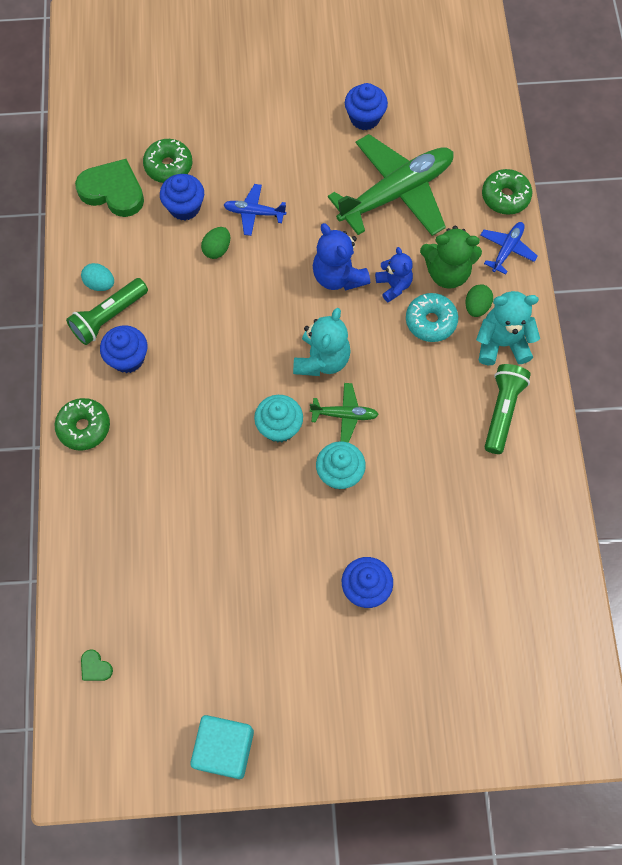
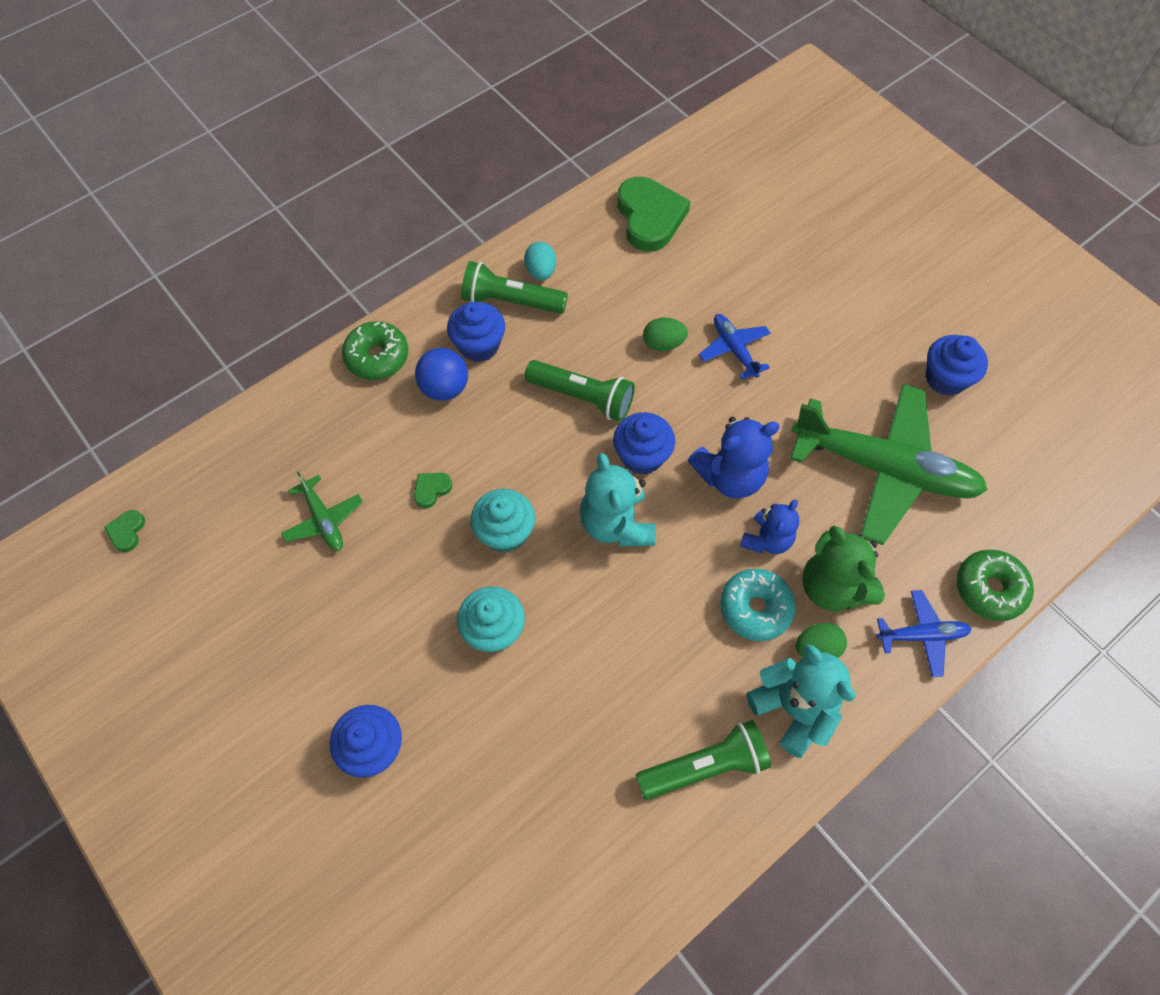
camera: 55 degrees right, 5 degrees down
(144, 399) = (445, 388): none -> blue ball
(168, 166) = (719, 243): green donut -> none
(184, 207) = (685, 286): blue cupcake -> blue cupcake (642, 456)
(215, 452) = (431, 490): none -> green heart
(218, 321) = (583, 397): none -> green flashlight
(224, 748) = (101, 715): turquoise cube -> none
(322, 360) = (616, 524): turquoise teddy bear -> turquoise teddy bear turned 90 degrees clockwise
(338, 276) = (730, 476): blue teddy bear -> blue teddy bear turned 135 degrees counterclockwise
(345, 415) = (568, 590): green plane -> green plane (324, 520)

